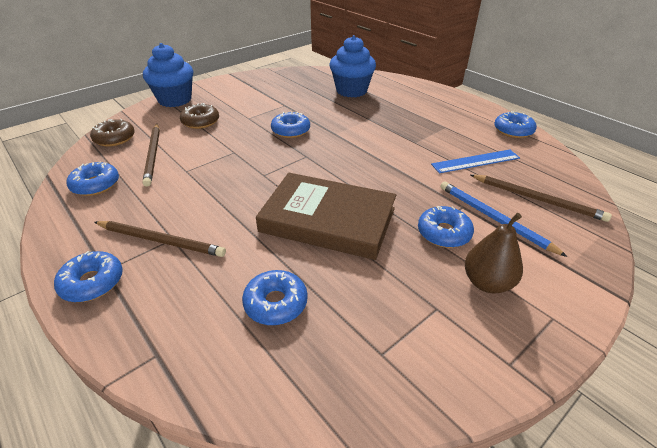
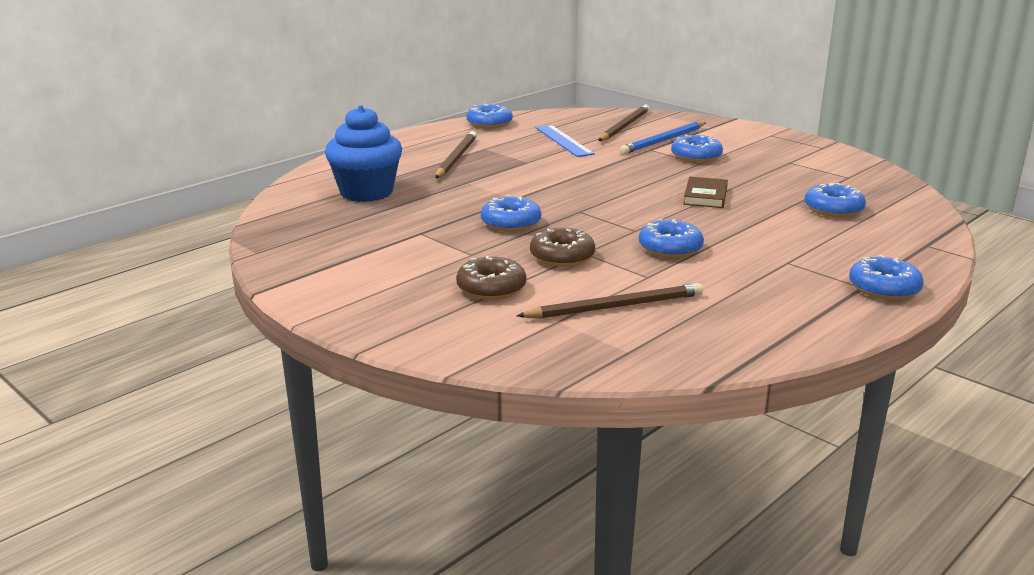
camera: 95 degrees left, 15 degrees down
(96, 185) = (716, 333): blue donut -> blue donut (670, 248)
(114, 138) = (571, 352): brown donut -> brown donut (562, 257)
(161, 240) = (796, 267): brown pencil -> brown pencil (456, 158)
(175, 100) = (396, 326): blue cupcake -> none
(328, 220) = (705, 196): brown book -> brown book, size x0.45
(487, 283) = (749, 147): brown pear -> none

